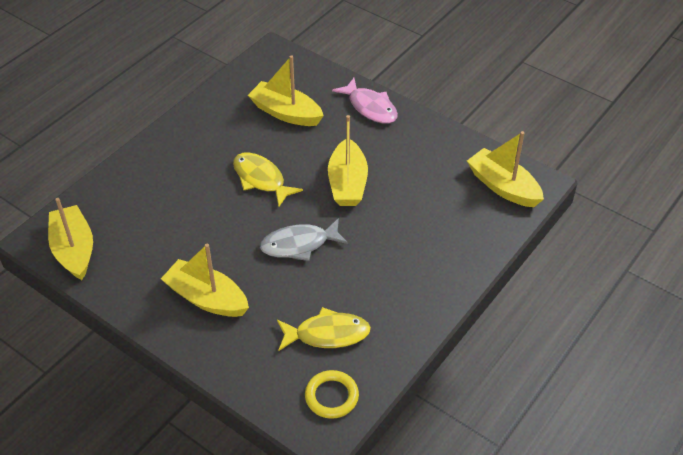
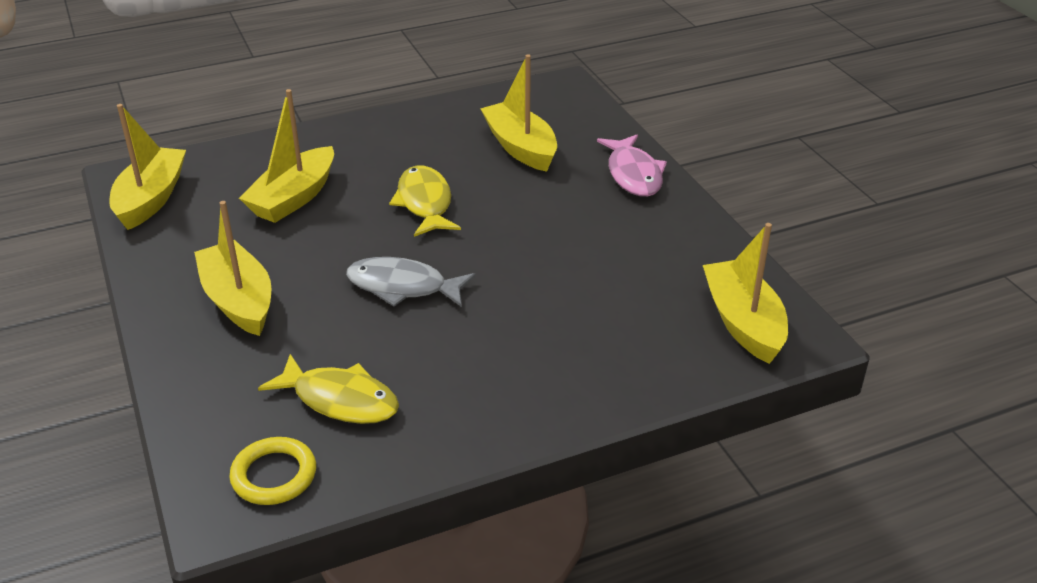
camera: 30 degrees right, 10 degrees down
(347, 183) = (528, 243): yellow boat -> yellow boat (294, 198)

